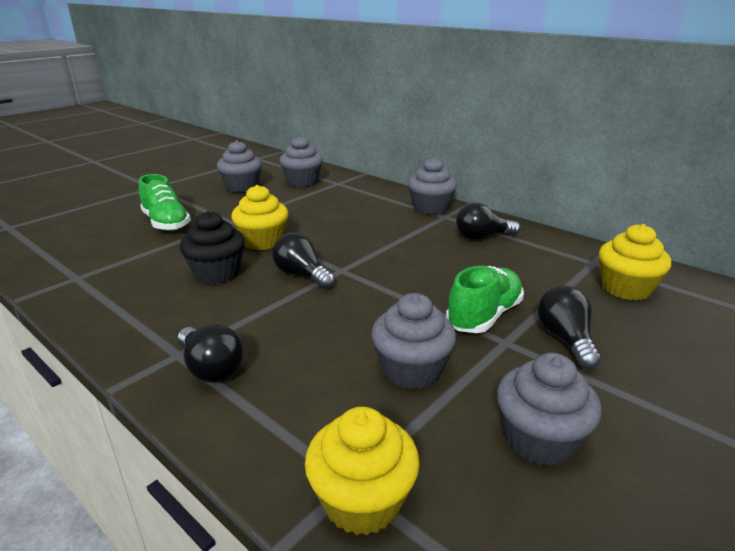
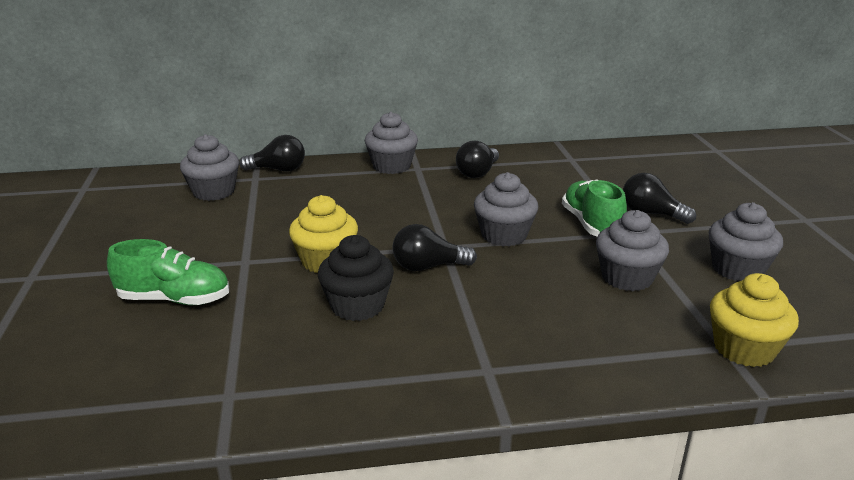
camera: 50 degrees left, 0 degrees up
(211, 368) = (530, 360): black light bulb -> black light bulb (278, 170)
(242, 187) = (158, 225): grey cupcake -> grey cupcake (504, 235)
(625, 288) = (616, 168): yellow cupcake -> none

